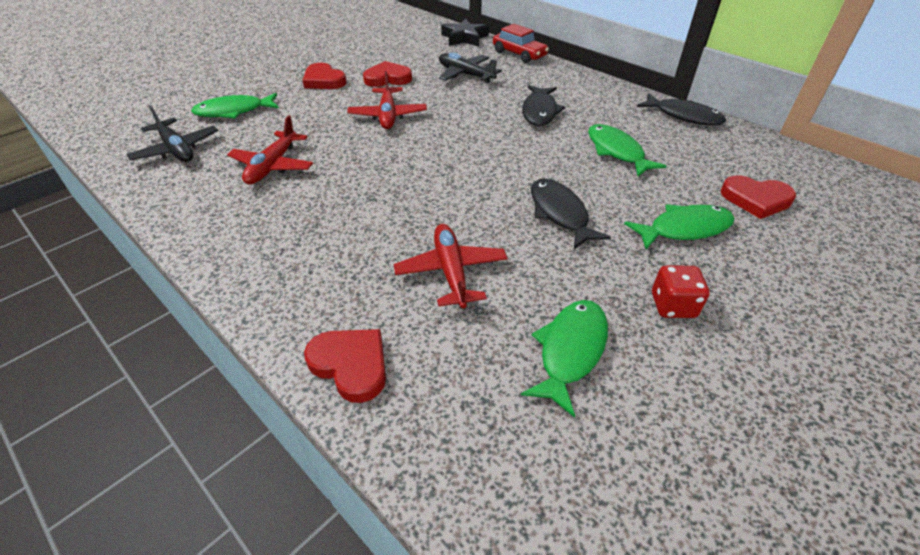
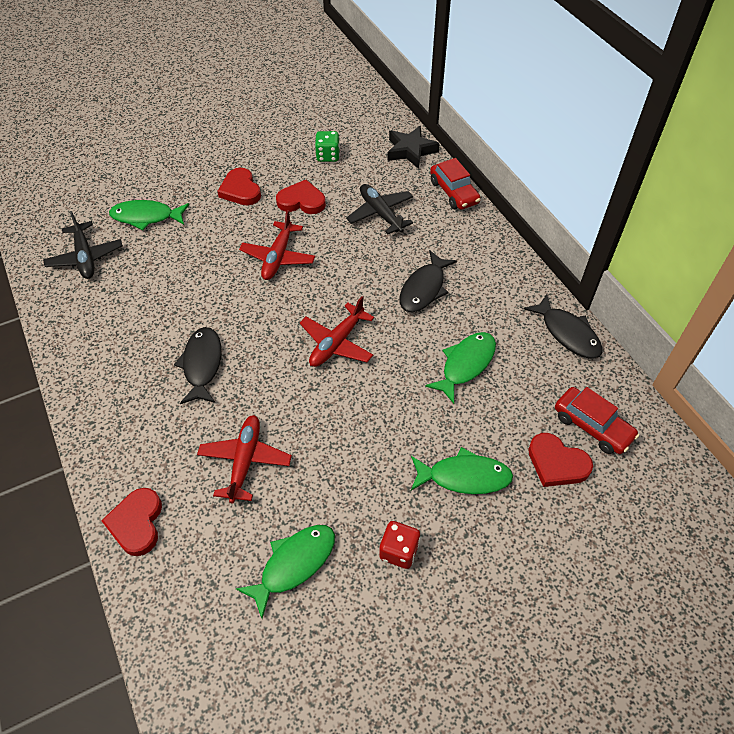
camera: 20 degrees right, 10 degrees up
(273, 166) = (155, 299): red plane -> red plane (337, 343)
(351, 365) = (137, 523): red heart -> red heart turned 150 degrees counterclockwise
(394, 50) = (328, 156): none -> green dice
(560, 213) = (366, 426): black fish -> black fish (202, 365)
(616, 151) = (465, 364): green fish -> green fish turned 45 degrees clockwise
(760, 168) = (592, 426): none -> red car

